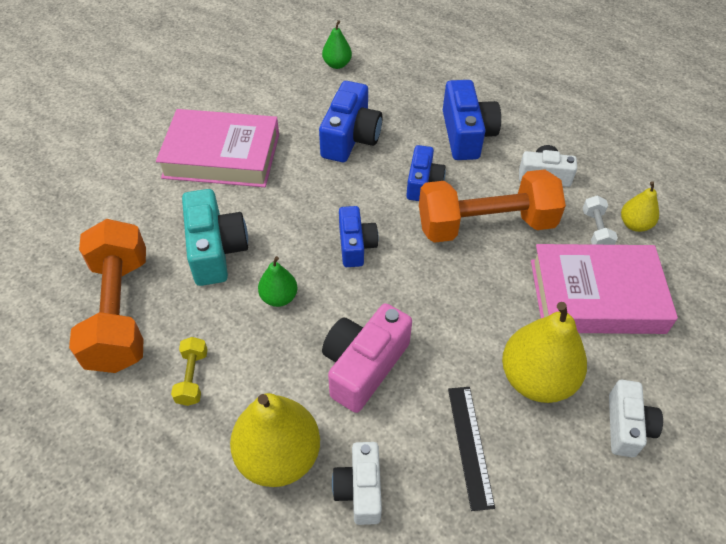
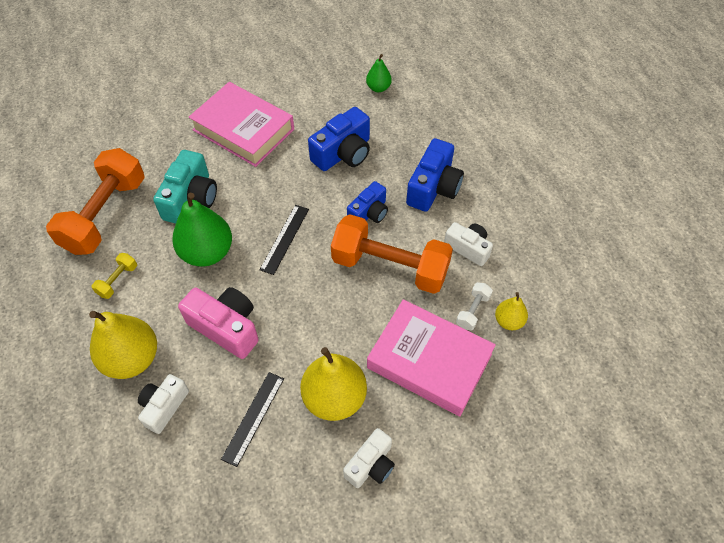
camera: 30 degrees right, 5 degrees up
(279, 297) = (207, 252): green pear -> green pear, size x1.90
(355, 245) = (285, 239): blue camera -> black ruler
(364, 366) = (226, 327): pink camera -> pink camera turned 60 degrees clockwise

